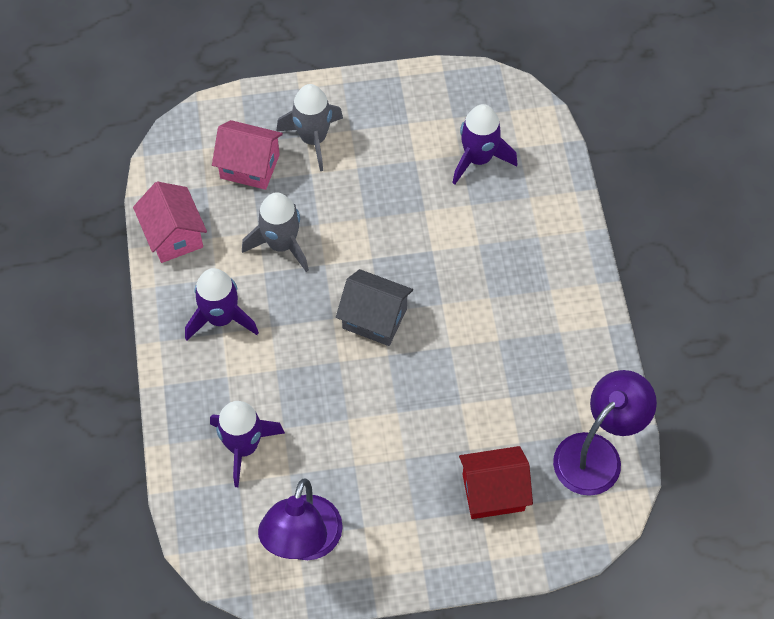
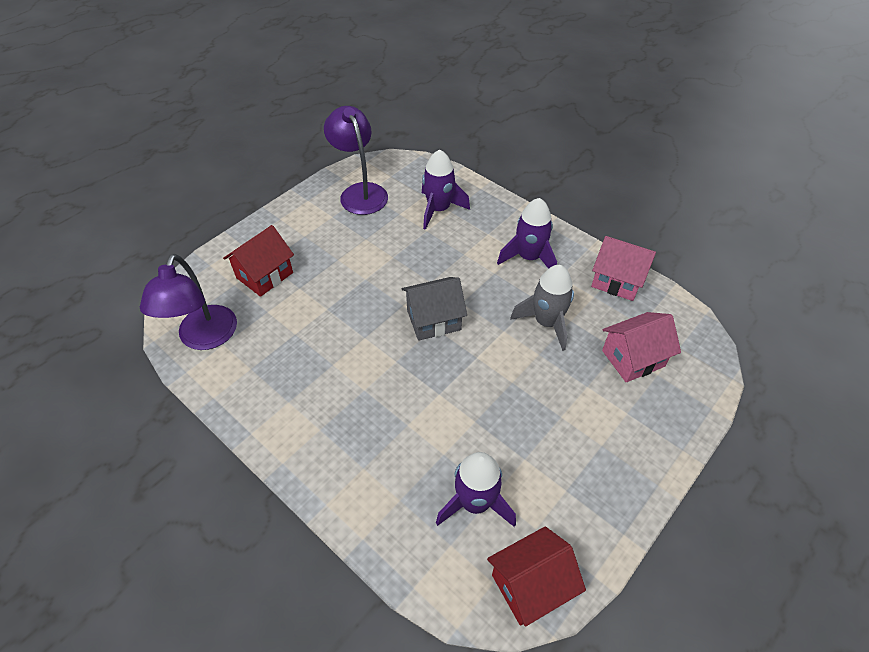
camera: 140 degrees right, 10 degrees down
(313, 139) = (618, 414): grey rocket -> none
(488, 93) = (530, 585): none -> red house

